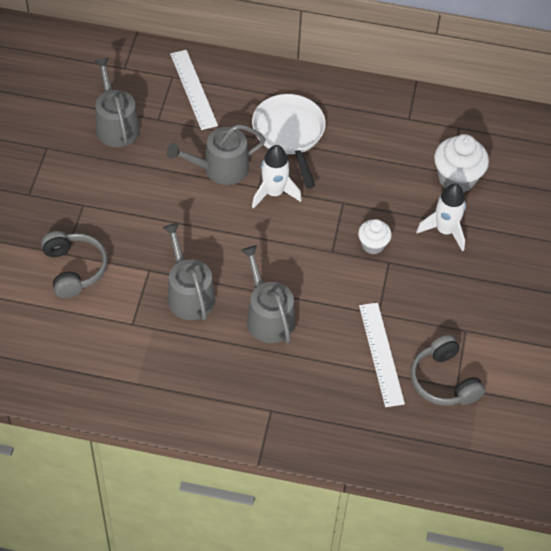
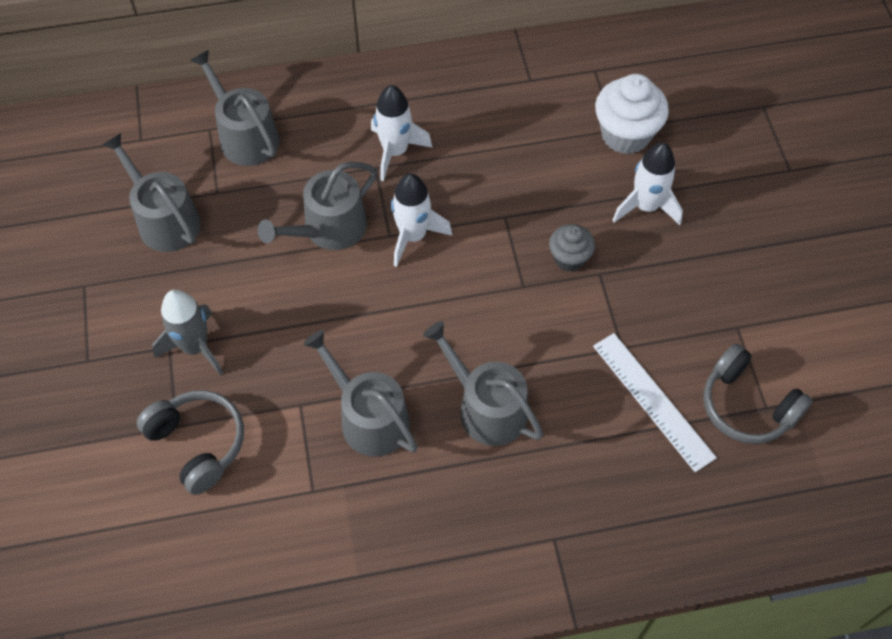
camera: 20 degrees left, 5 degrees up
(99, 211) = (195, 347): none -> grey rocket
(193, 89) = (245, 136): white ruler -> grey watering can
(289, 134) = (395, 151): white pan -> white rocket
(373, 245) = (569, 258): white cupcake -> grey cupcake

